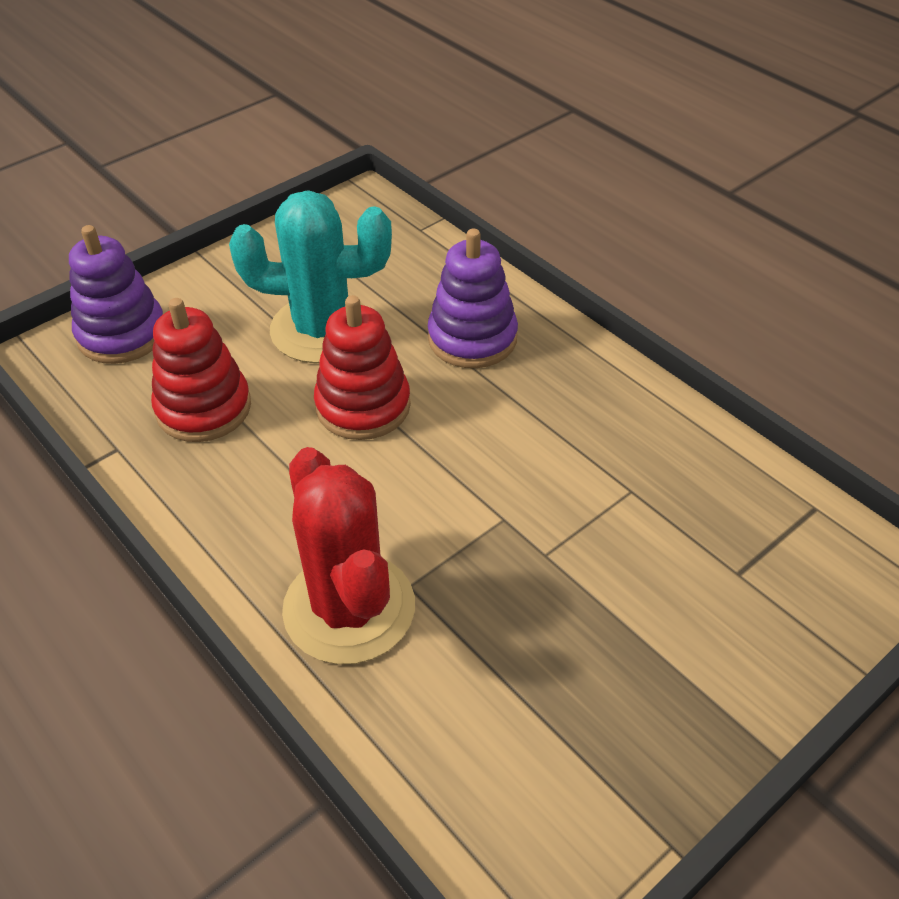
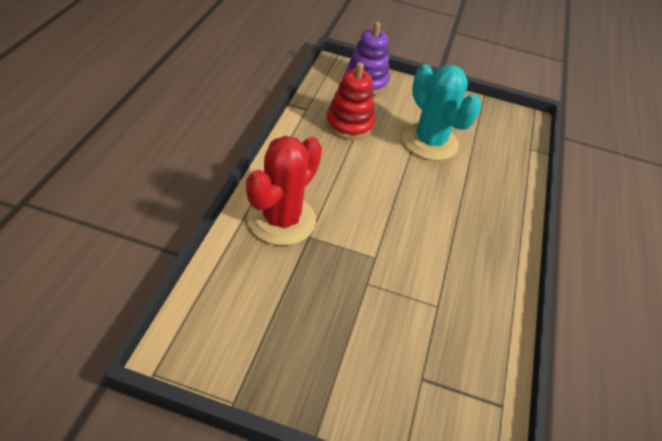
camera: 50 degrees right, 0 degrees up
(363, 406) = (397, 176): red stacking toy -> none
(472, 338) = (478, 199): purple stacking toy -> none

